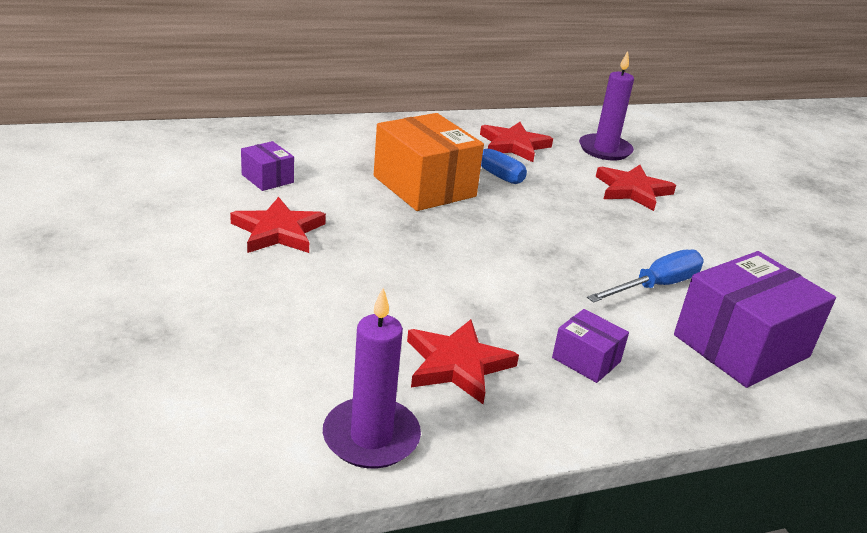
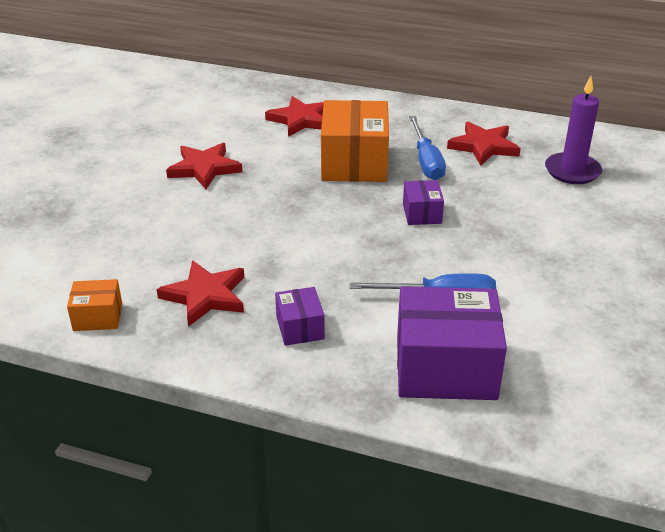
camera: 40 degrees right, 5 degrees up
(267, 178) = (244, 128): purple box -> purple box (422, 213)
(371, 437) = (98, 317): purple candle -> orange box
(632, 190) = (543, 214): red star -> red star (301, 120)

